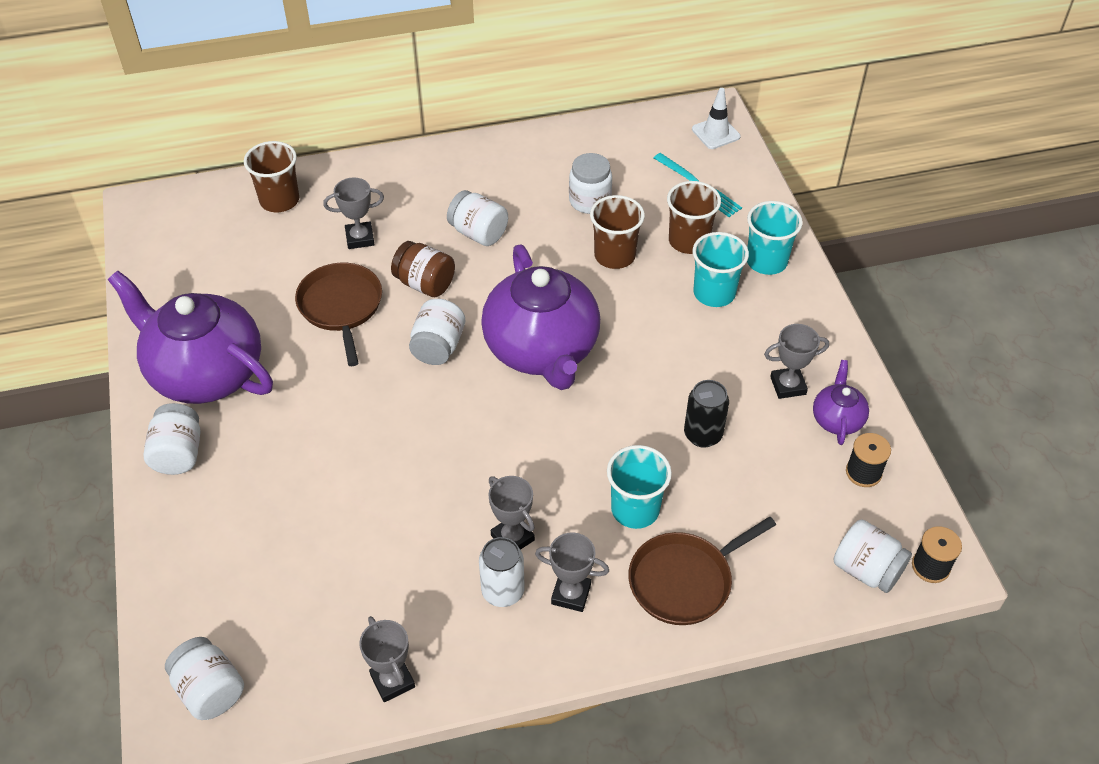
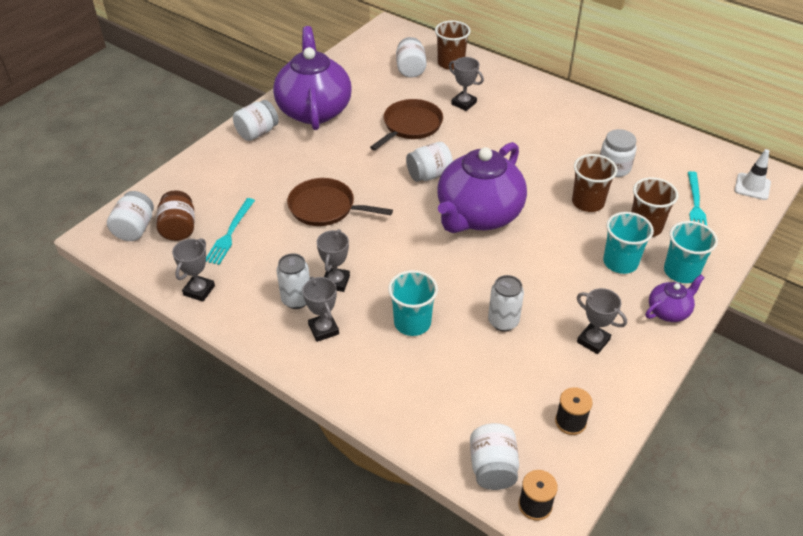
camera: 50 degrees right, 5 degrees down
(329, 591) = (230, 233): none -> turquoise fork
(425, 284) = (465, 144): brown jar -> brown jar (179, 228)
(478, 233) = (527, 141): white jar -> white jar (410, 69)
(684, 581) = (385, 376): brown pan -> brown pan (325, 207)
(703, 435) = (503, 321): black can -> white can
(837, 419) = (597, 382): purple teapot -> purple teapot (669, 311)

